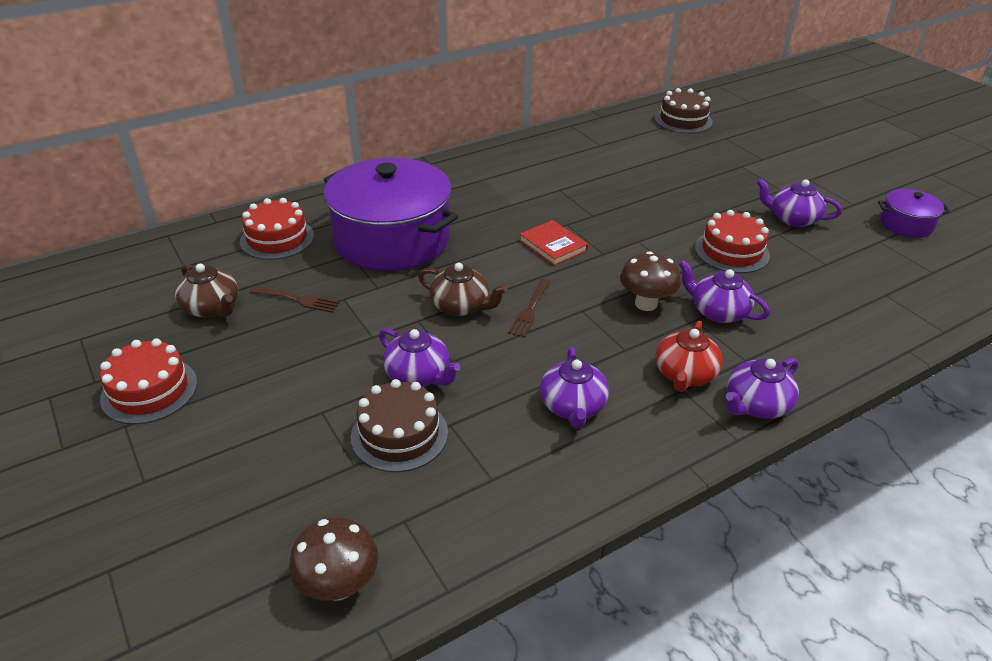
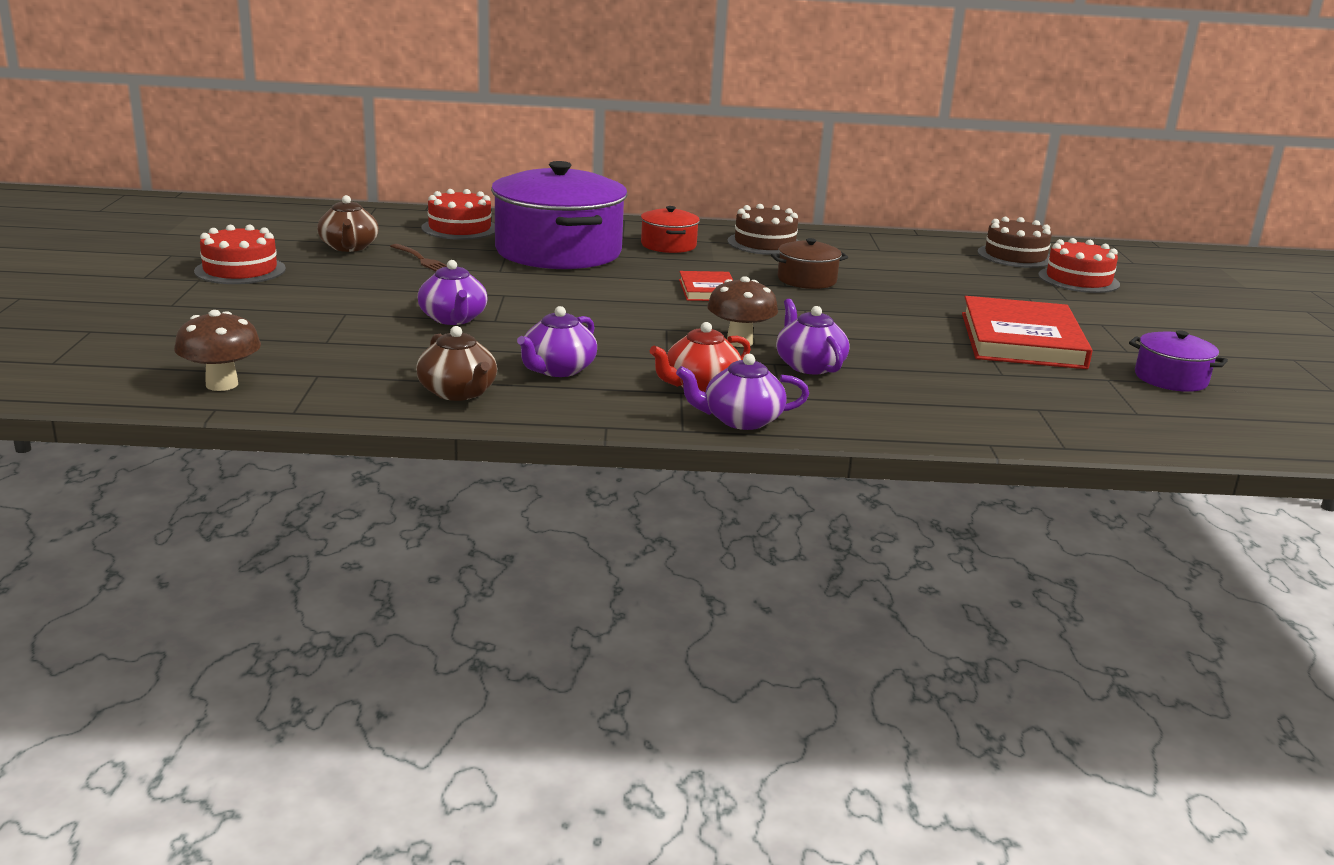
camera: 30 degrees right, 15 degrees down
(399, 434) = (386, 339): brown cake -> brown cake (765, 243)
(461, 196) = (668, 245): none -> red pot
(461, 306) = (555, 298): brown teapot -> brown teapot (458, 392)
(530, 310) = (616, 316): brown fork -> none
(599, 203) = (807, 280): none -> brown pot
(731, 251) = (900, 340): red cake -> red cake (1078, 280)
(793, 219) = (1021, 340): purple teapot -> red book

